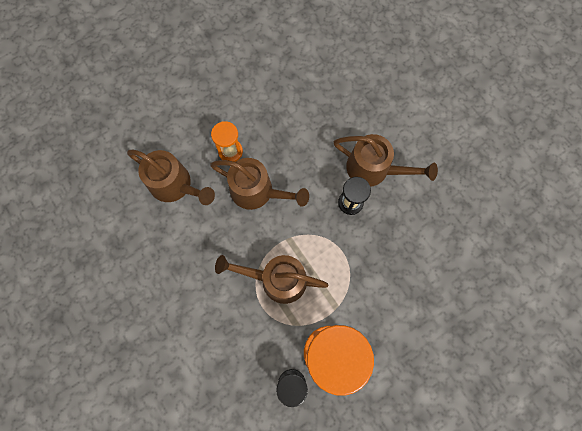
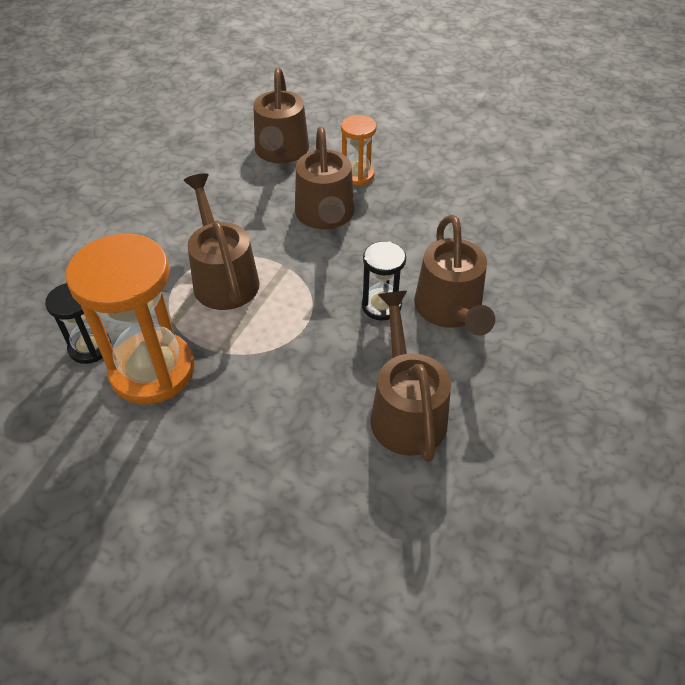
camera: 60 degrees right, 25 degrees down
(427, 232) = (405, 410): none -> brown watering can

